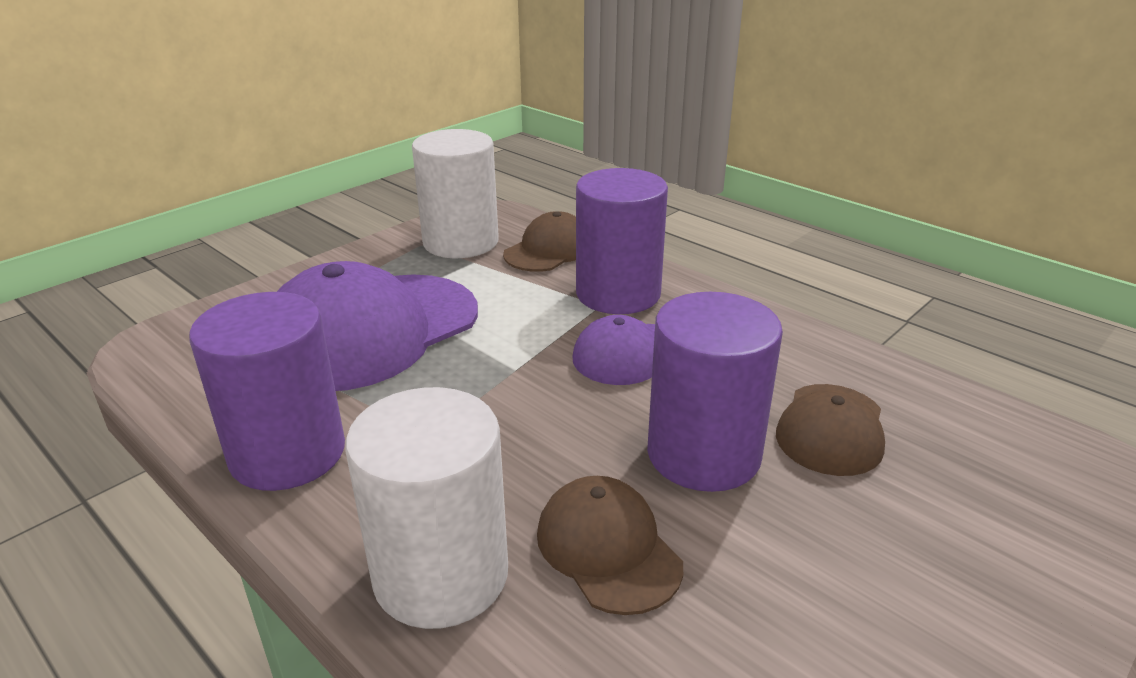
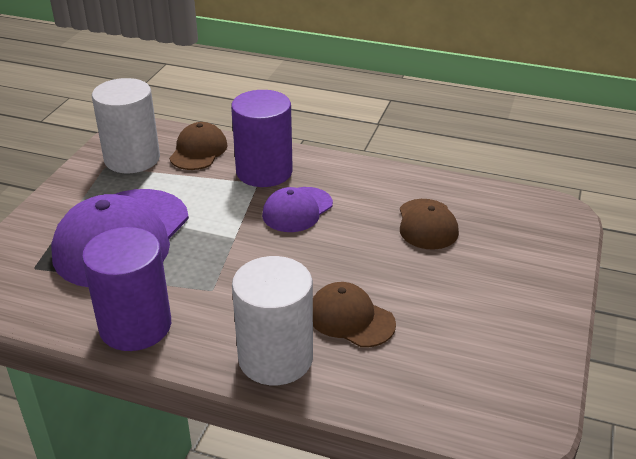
camera: 25 degrees left, 5 degrees up
(703, 454) = (370, 256): purple cylinder -> none

